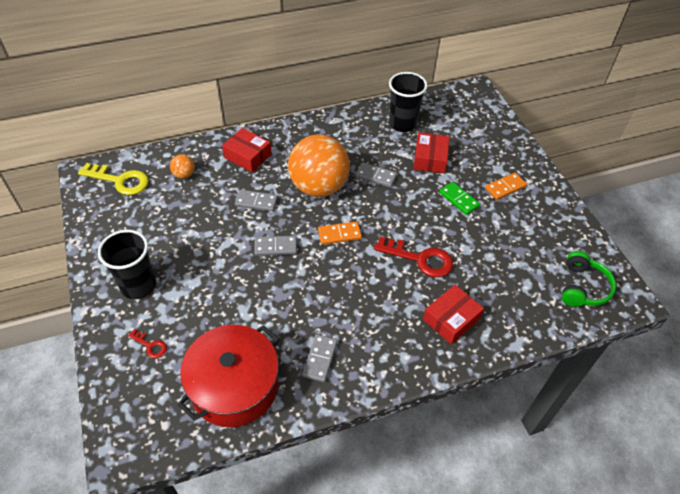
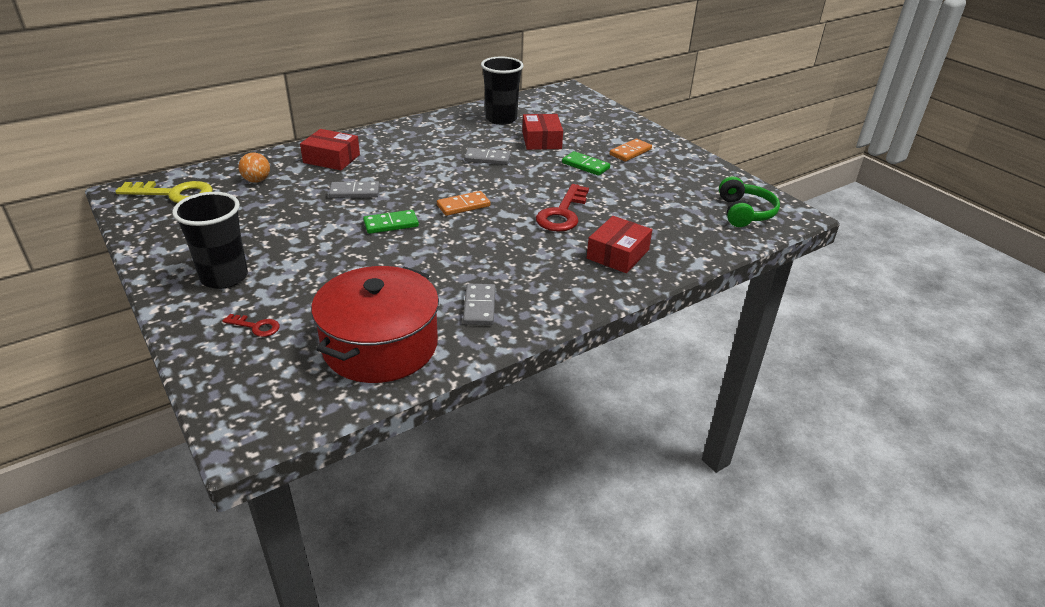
camera: 15 degrees left, 15 degrees down
(275, 247) = (391, 224): grey domino -> green domino
(319, 187) = (425, 173): orange ball -> none
(420, 259) = (562, 213): red key -> red key turned 105 degrees clockwise

